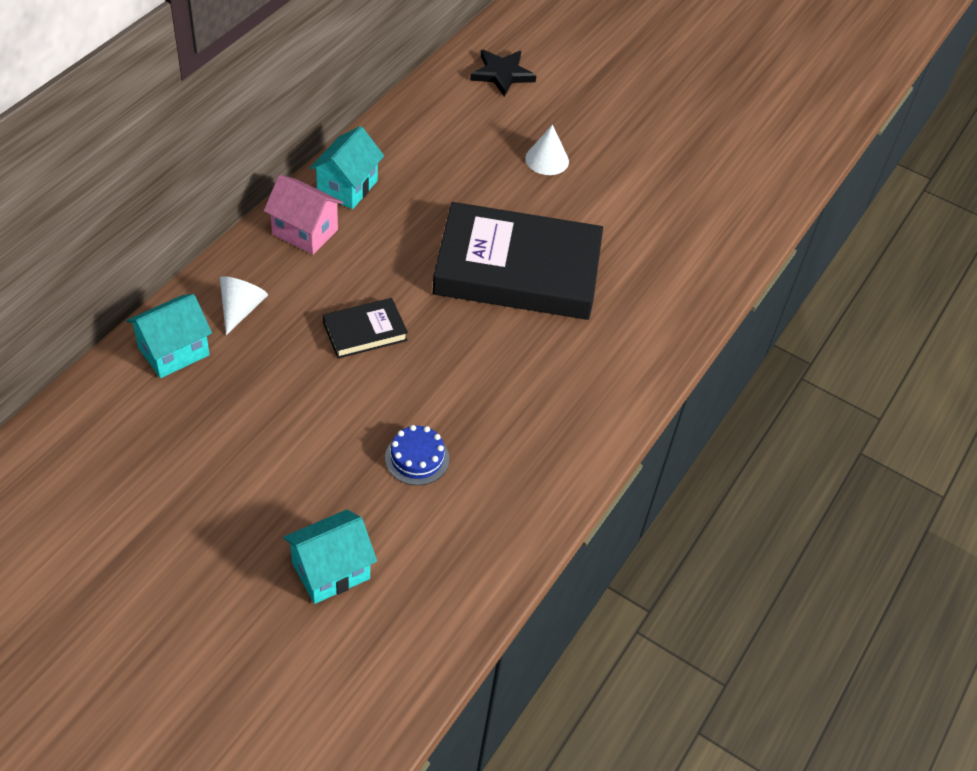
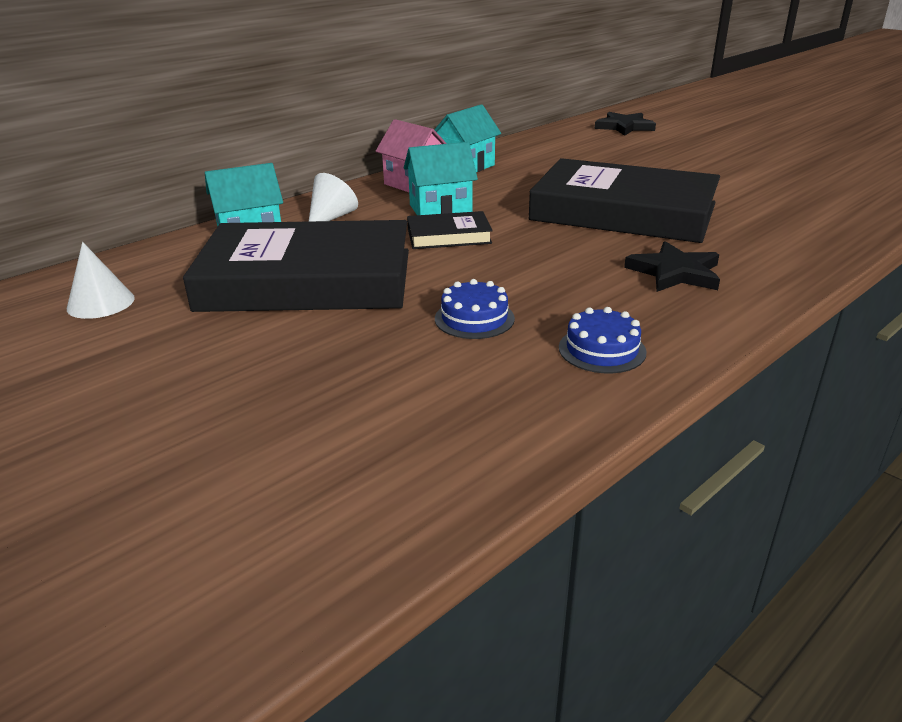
camera: 20 degrees right, 20 degrees down
(259, 420) = (307, 280): none -> black book
(331, 571) = (324, 398): turquoise house -> turquoise house (440, 209)
(520, 485) = (602, 349): none -> blue cake
(547, 160) = (662, 162): white cone -> white cone (101, 303)
(568, 370) = (675, 272): none -> black star

